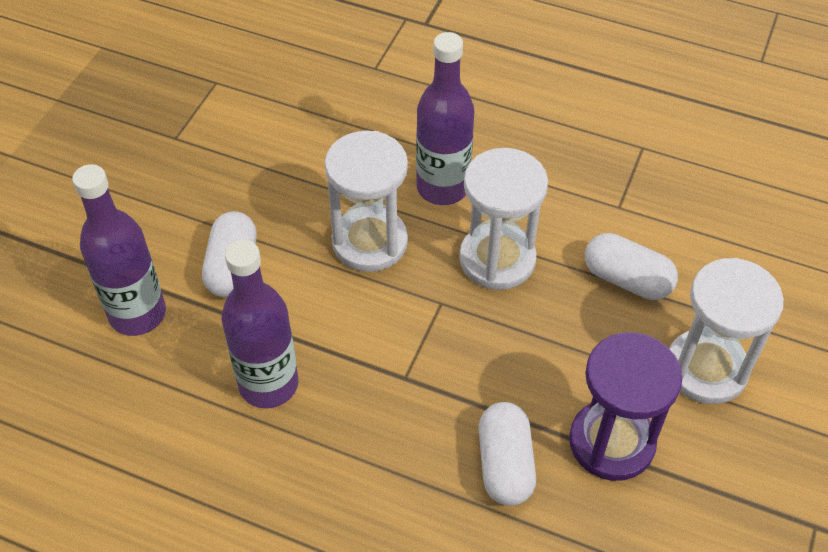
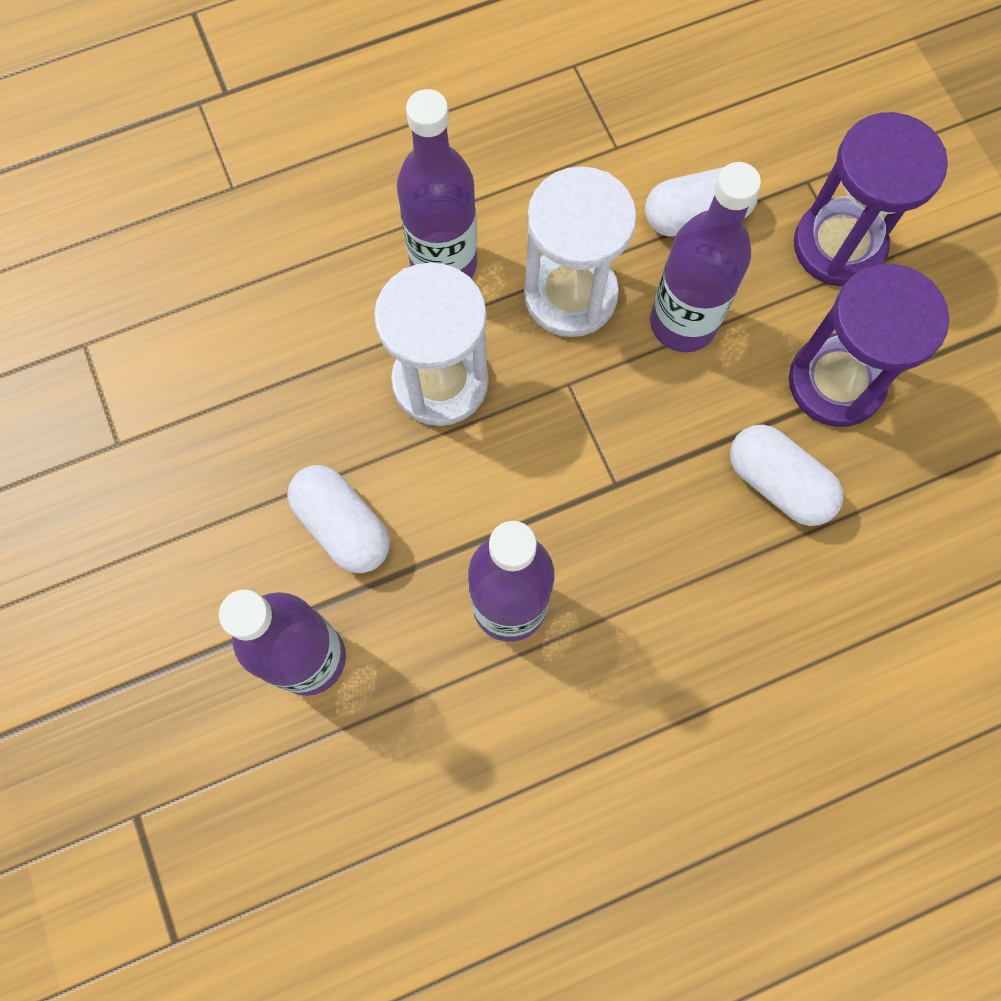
camera: 45 degrees left, 20 degrees up
(549, 328) = (683, 323): none -> purple bottle
(706, 369) = (838, 246): white hourglass -> purple hourglass

